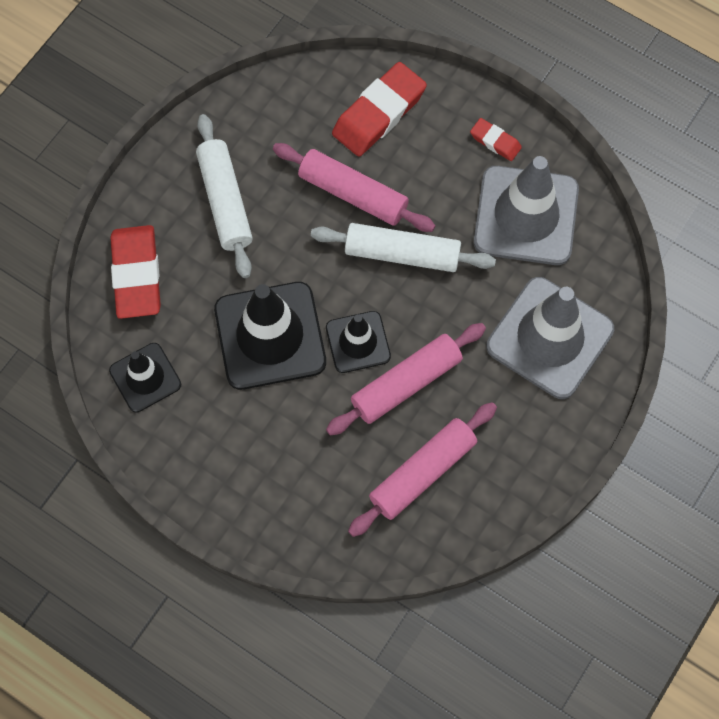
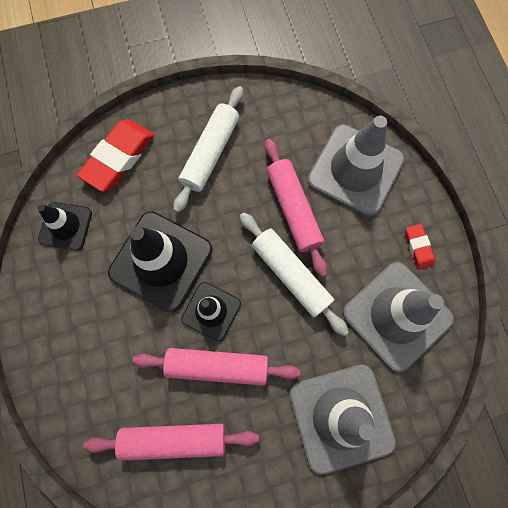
camera: 40 degrees right, 5 degrees up
(379, 113) = (355, 170): red eraser -> grey traffic cone

